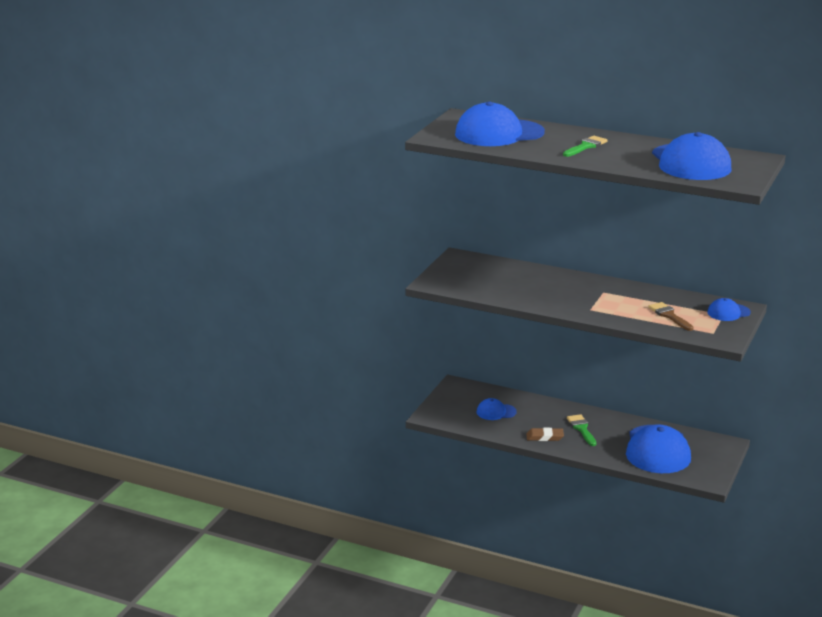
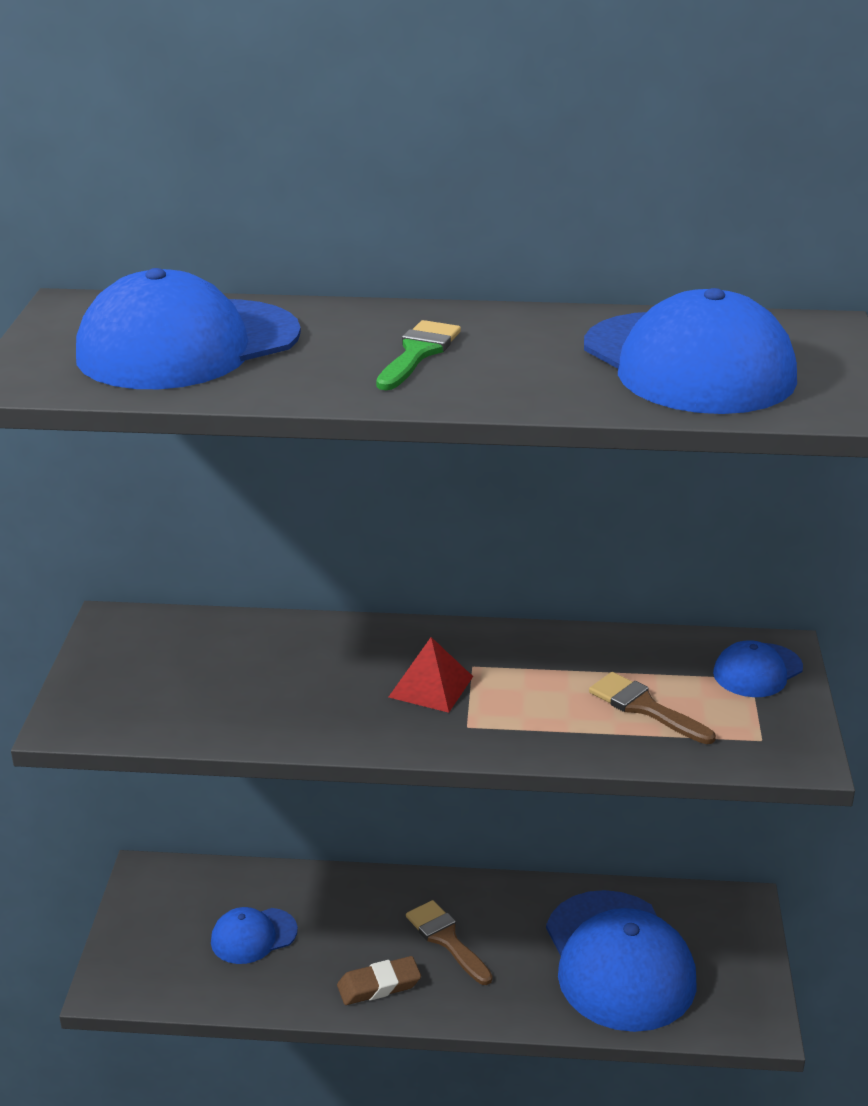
camera: 20 degrees left, 5 degrees up
(581, 295) = (430, 686): none -> red pyramid
(581, 429) = (446, 939): green brush -> brown brush

